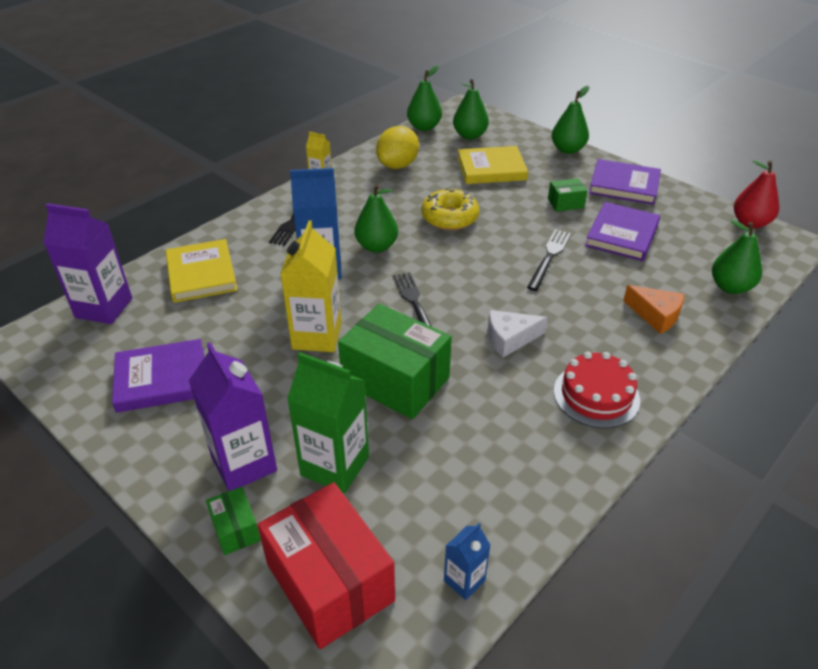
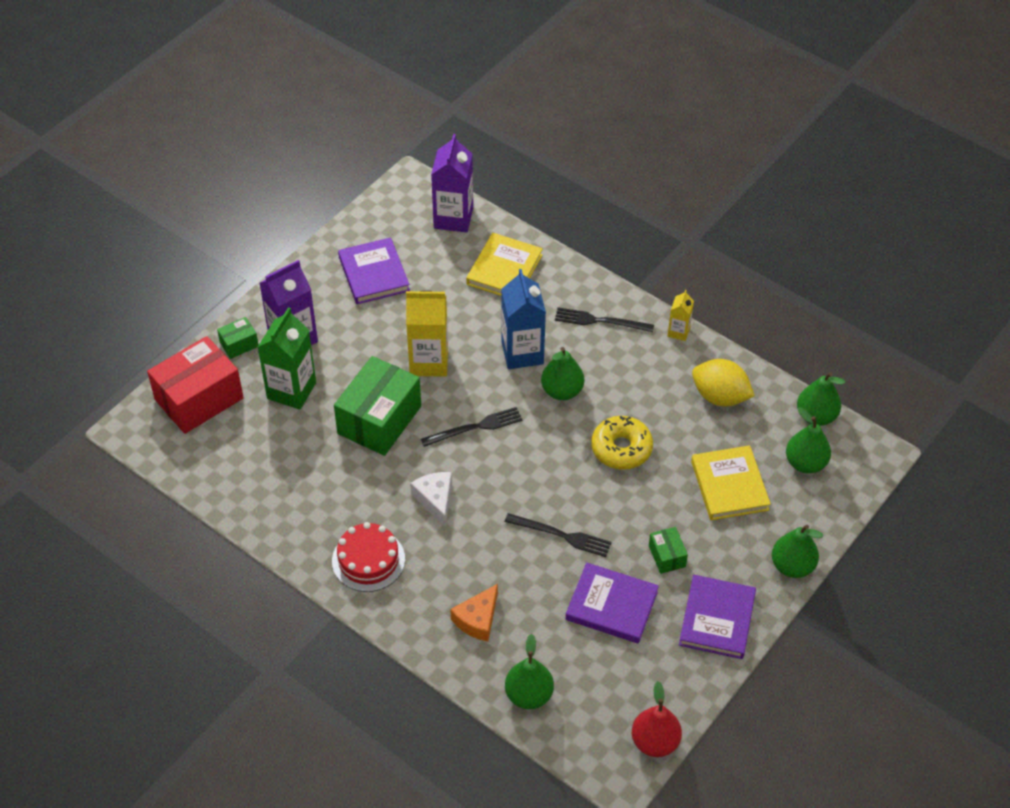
camera: 85 degrees right, 10 degrees up
(201, 274) = (504, 269): yellow book -> yellow book turned 45 degrees counterclockwise
(464, 580) = (197, 470): blue carton -> none

